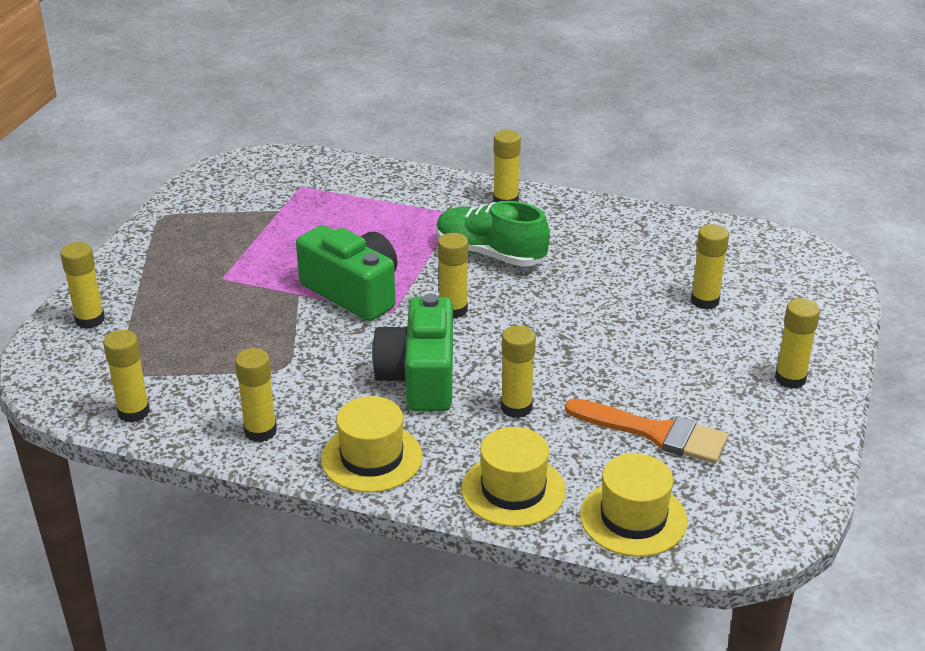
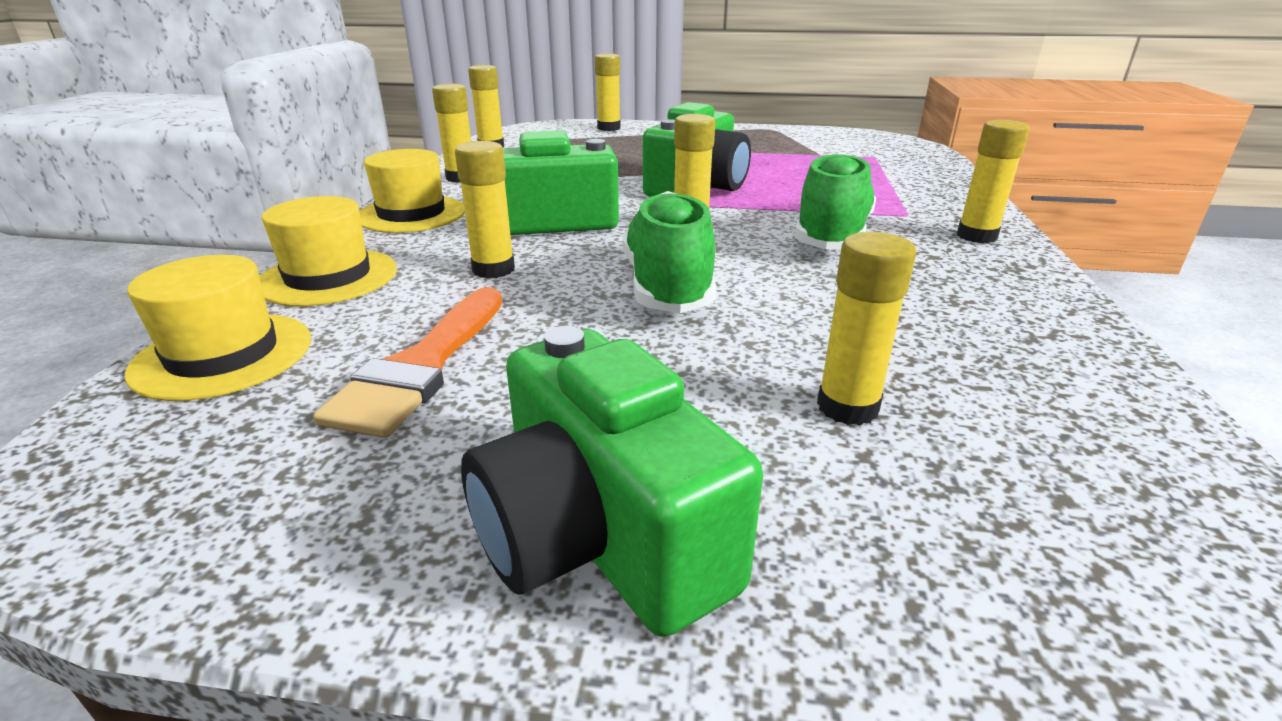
camera: 80 degrees right, 5 degrees down
(561, 334) = (667, 286): none -> green shoe
(790, 379) = (600, 535): yellow glue stick -> green camera

